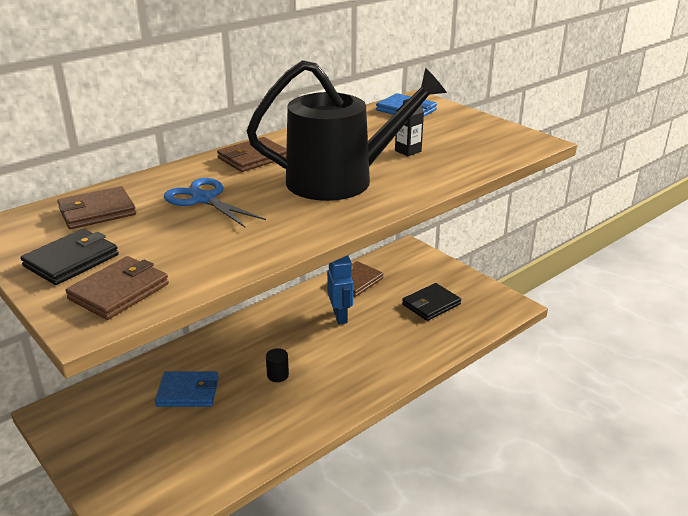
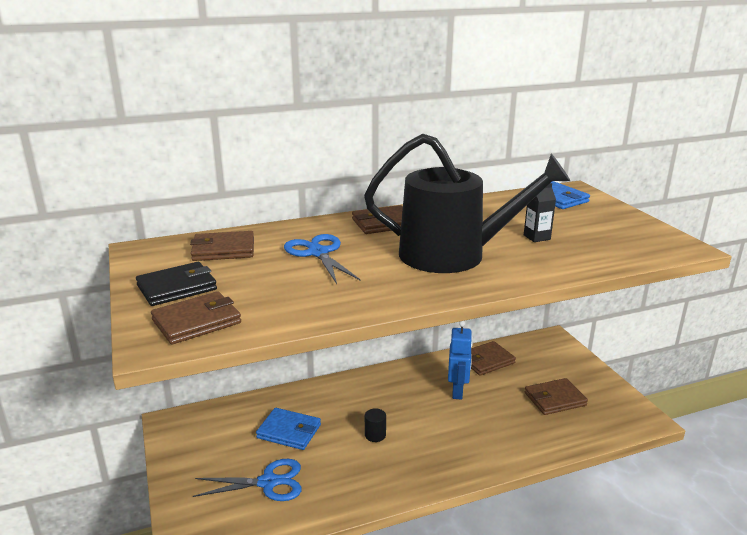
camera: 20 degrees right, 5 degrees down
(189, 446) = (268, 482): none -> blue scissors
(431, 304) = (555, 399): black wallet -> brown wallet

